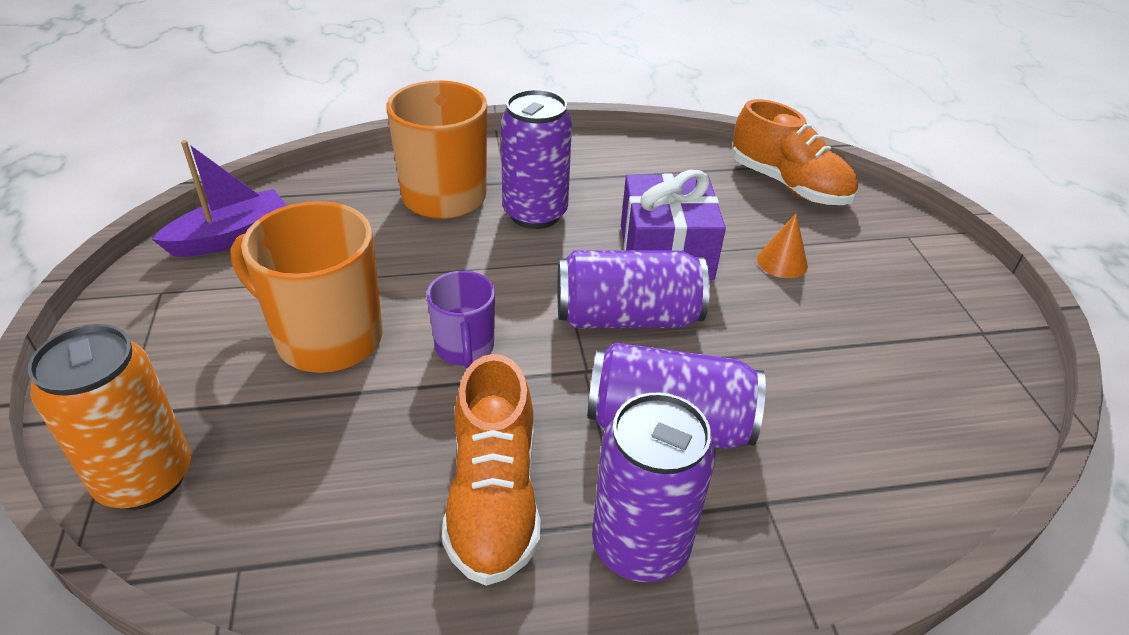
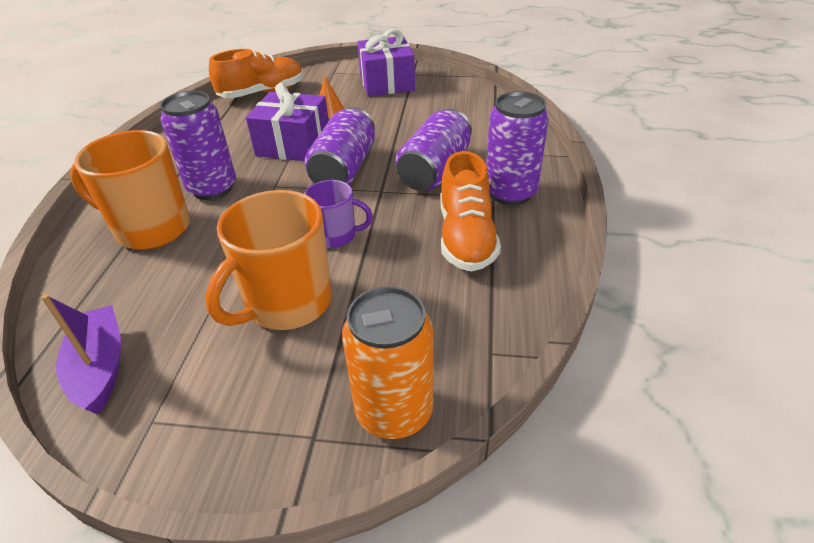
camera: 70 degrees left, 0 degrees up
(493, 498) = (466, 237): orange shoe -> orange shoe turned 75 degrees clockwise
(922, 305) = (387, 83): none -> purple gift

